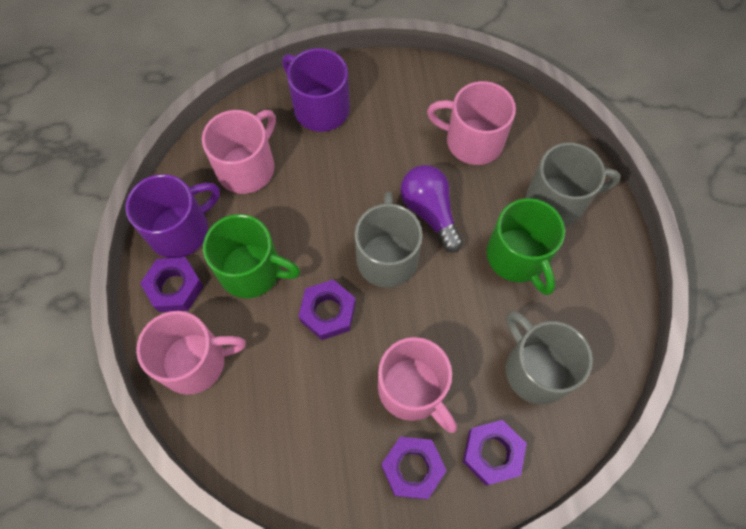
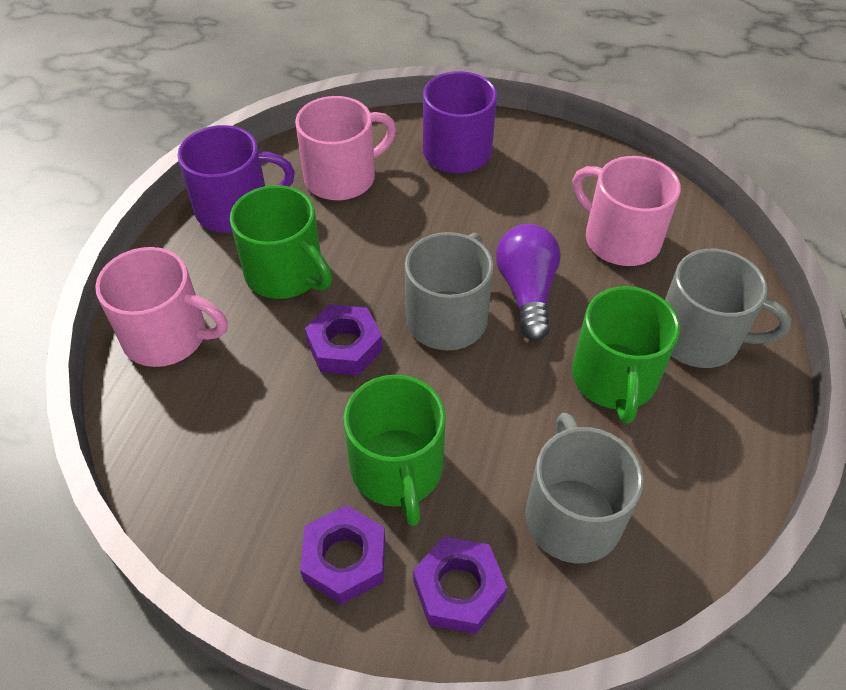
camera: 25 degrees right, 15 degrees down
(175, 287) = (194, 258): purple nut -> none
(413, 389) = (397, 470): pink mug -> green mug

